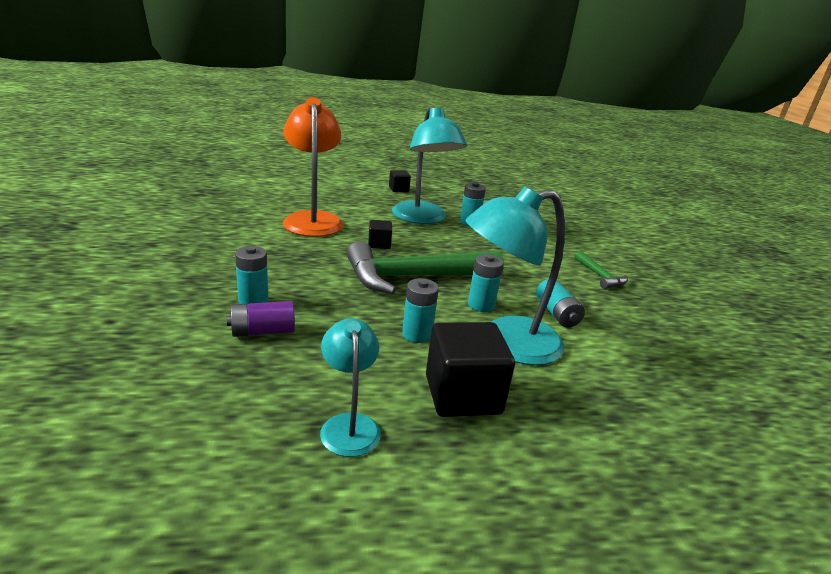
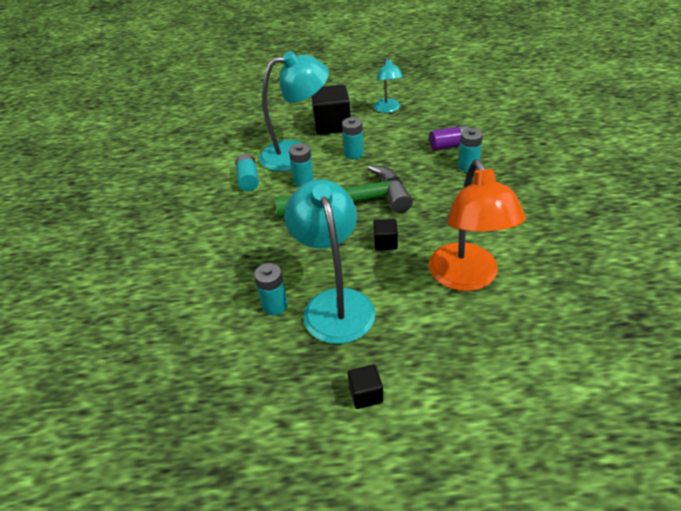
camera: 170 degrees left, 15 degrees up
(600, 276) = (178, 226): green hammer -> none

